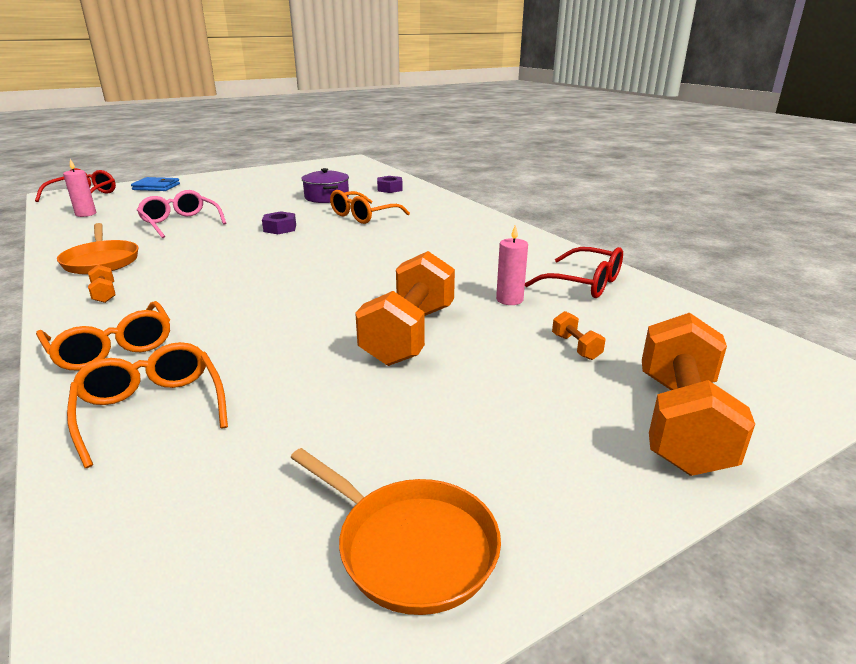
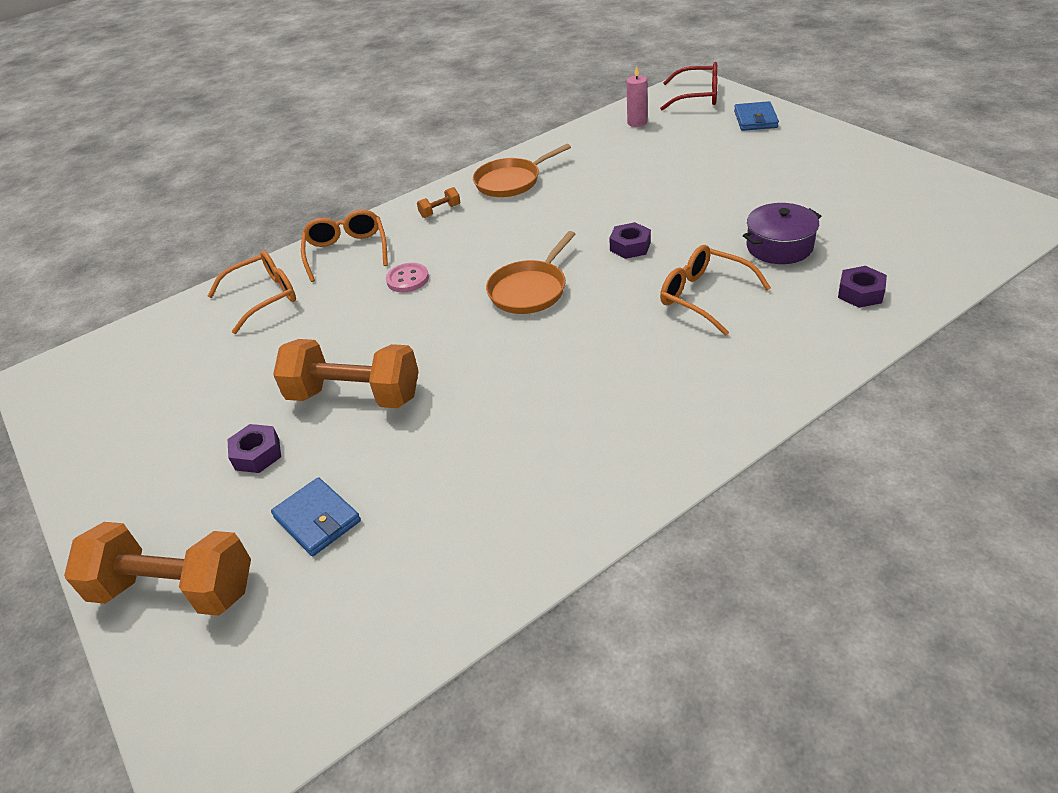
camera: 90 degrees right, 15 degrees up
(112, 348) = (347, 251): orange glasses -> orange glasses turned 120 degrees clockwise
(180, 223) = (628, 180): pink glasses -> none
(225, 311) = (407, 279): none -> pink button
(410, 546) = (105, 436): orange pan -> orange pan (530, 290)
(484, 387) = (257, 454): none -> purple nut
(509, 300) = (432, 462): pink candle -> none
(576, 347) = (317, 519): orange dumbbell -> blue wallet
(584, 284) = (484, 535): red glasses -> none

